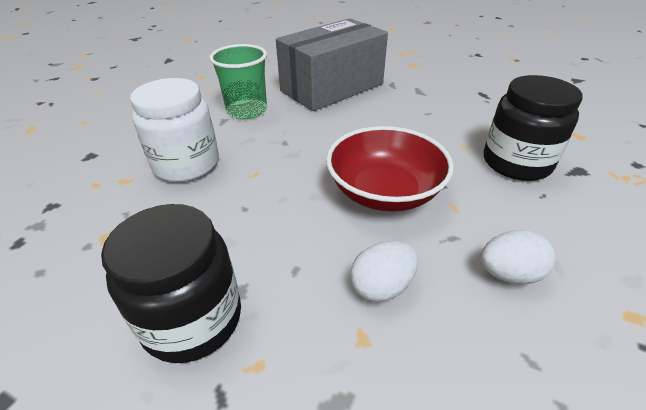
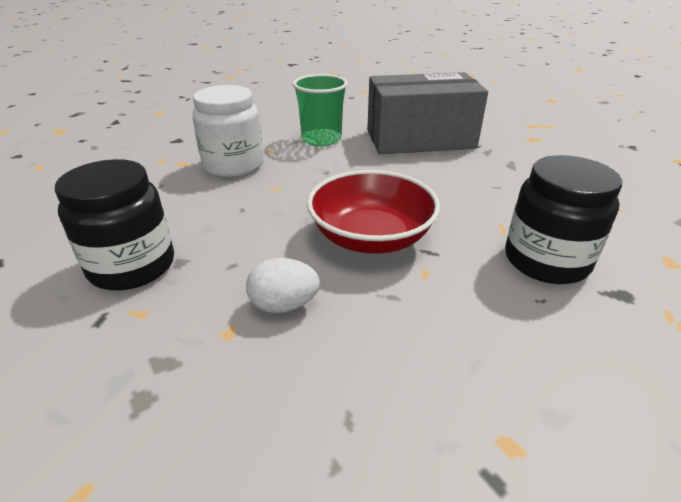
camera: 30 degrees right, 5 degrees down
(509, 274) = (412, 347): white egg -> none

